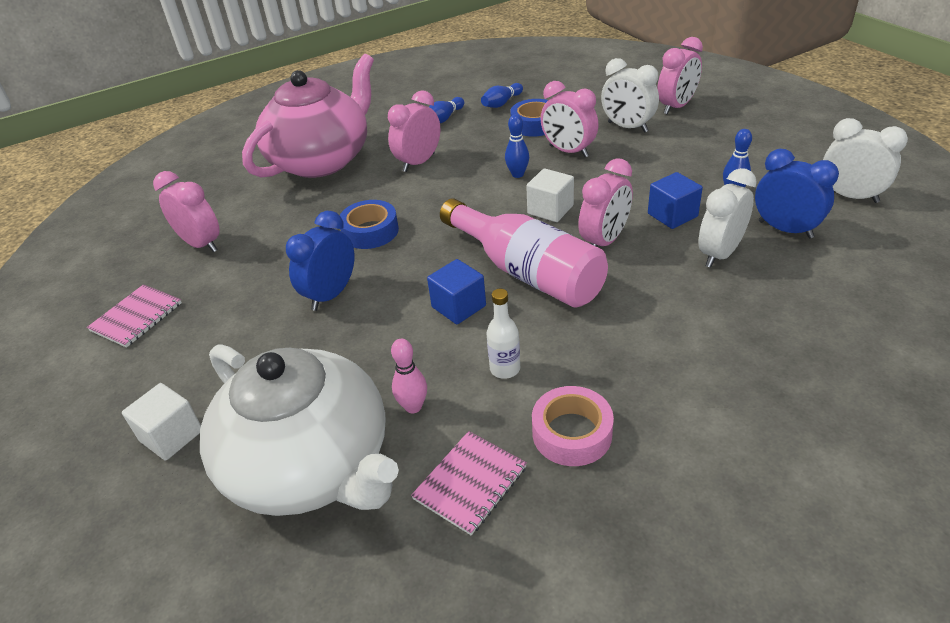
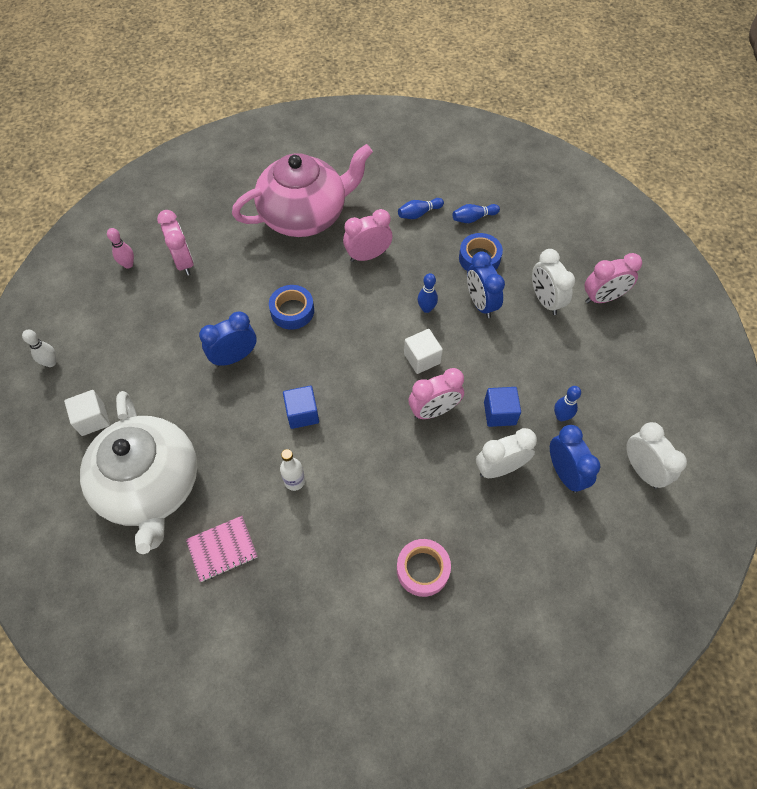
camera: 25 degrees right, 20 degrees up
(66, 405) = (51, 362): none -> white bowling pin
(137, 317) = (117, 310): pink notebook -> none
(413, 407) = (226, 477): pink bowling pin -> pink bowling pin (128, 264)
(527, 272) = (364, 408): pink bottle -> none
(568, 151) = (480, 304): pink clock -> blue clock
(572, 433) = (297, 550): pink tape -> pink tape (422, 569)

